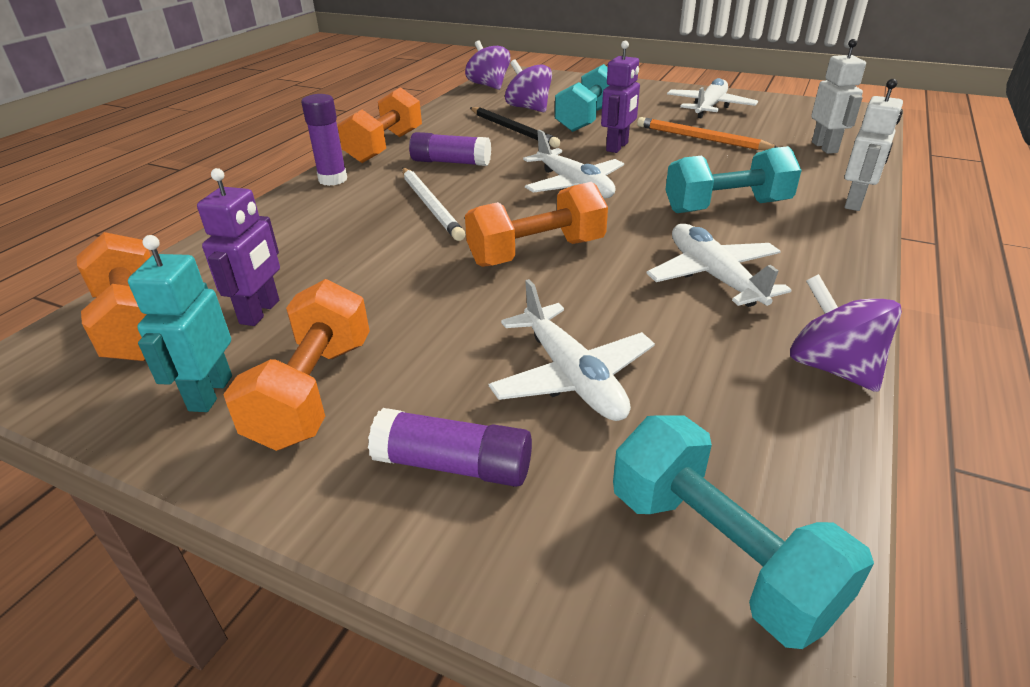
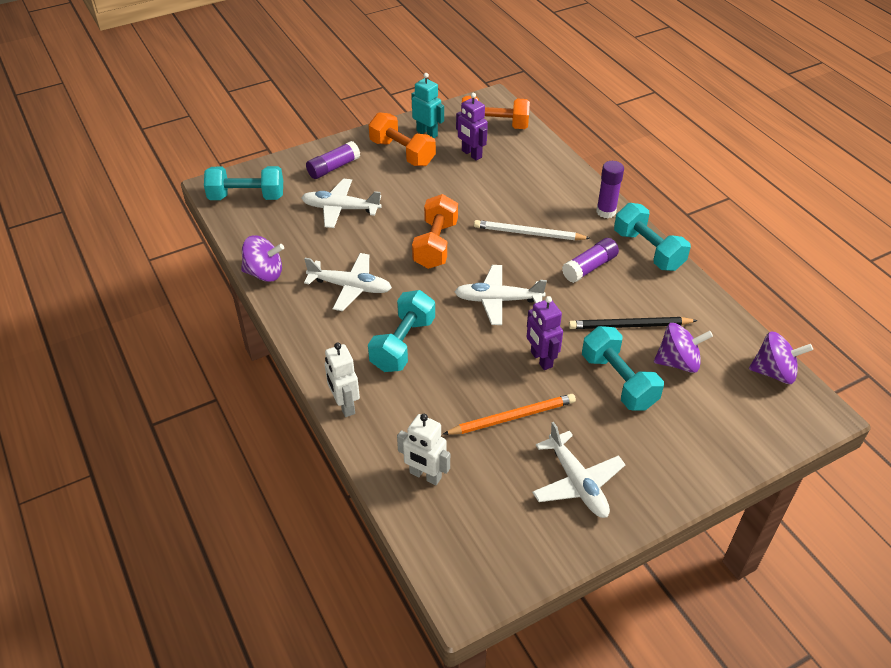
camera: 125 degrees right, 10 degrees up
(385, 147) = (648, 250): orange dumbbell -> turquoise dumbbell

